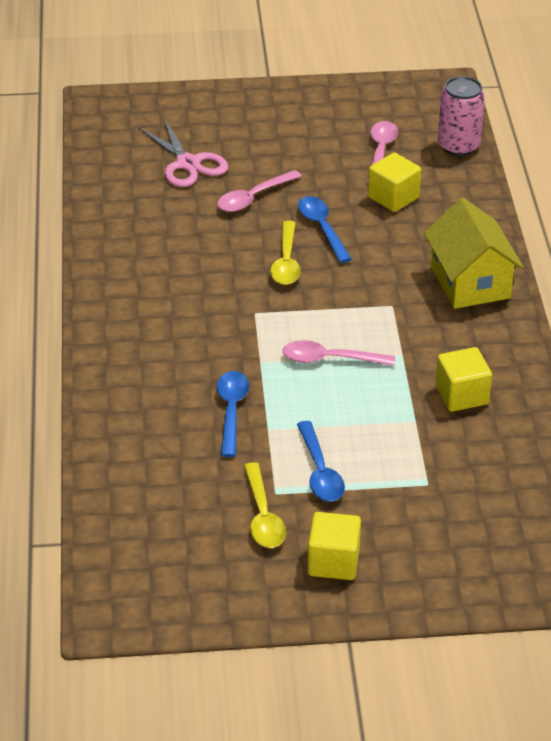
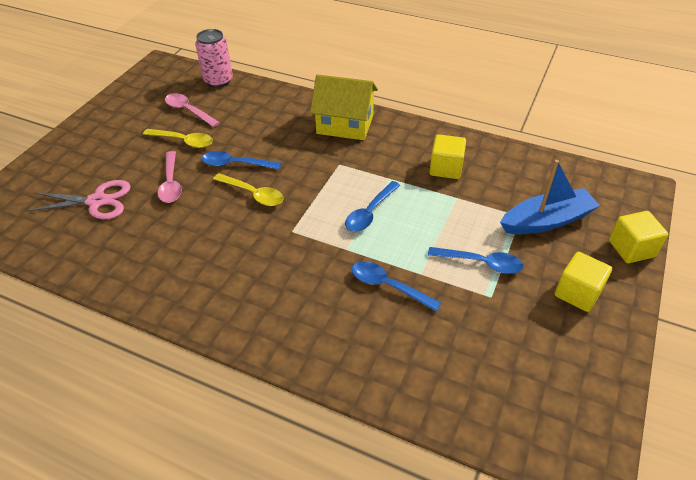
camera: 60 degrees left, 5 degrees up
(263, 515) = (512, 313): yellow spoon -> yellow spoon (183, 141)
(330, 359) = (370, 212): pink spoon -> blue spoon
(393, 197) = (237, 123): yellow cube -> yellow cube (631, 248)
(437, 509) = (547, 221): none -> blue boat

